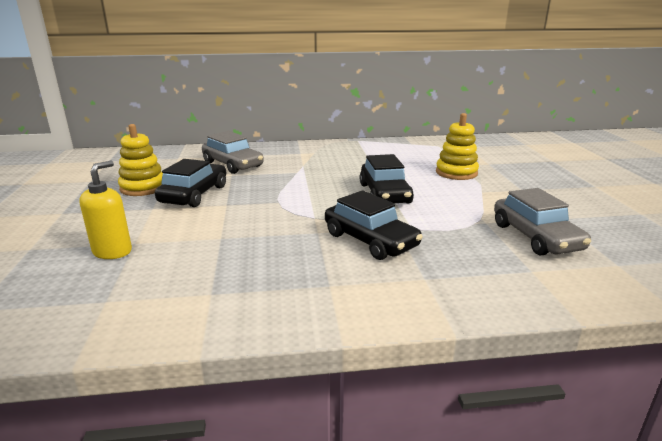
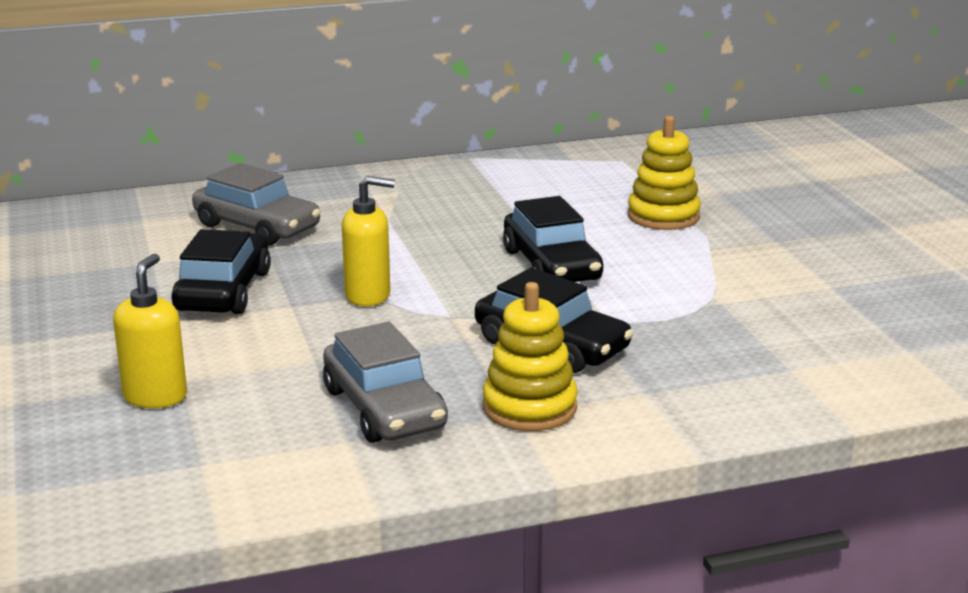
camera: 10 degrees left, 0 degrees up
(143, 188) = (121, 285): yellow stacking toy -> yellow stacking toy (529, 407)
(272, 202) = (368, 296): none -> yellow soap dispenser
(536, 237) = (796, 320): grey car -> grey car (384, 408)

